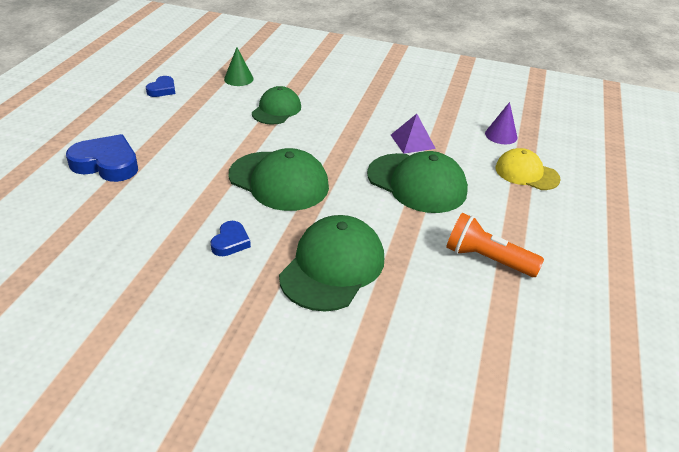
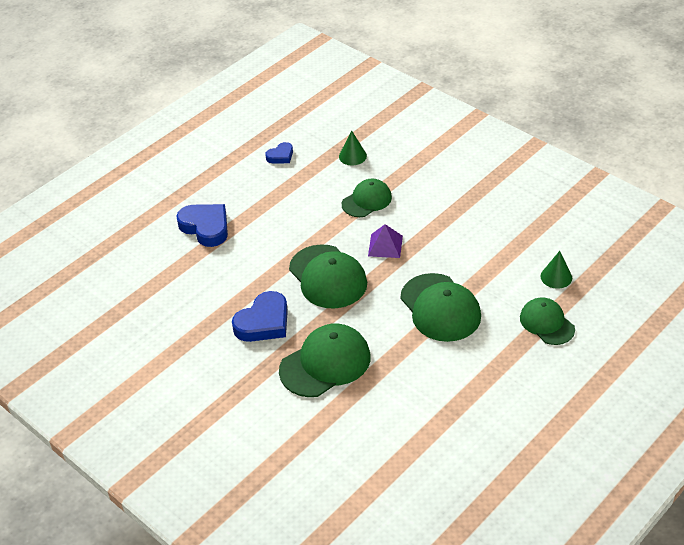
camera: 30 degrees right, 5 degrees up
(230, 242) = (263, 322): blue heart -> blue heart, size x1.82
(412, 141) = (466, 264): purple pyramid -> purple pyramid (385, 246)
(487, 259) = (447, 391): orange flashlight -> none
(501, 135) = (556, 277): purple cone -> green cone
(526, 173) = (547, 323): yellow cap -> green cap

